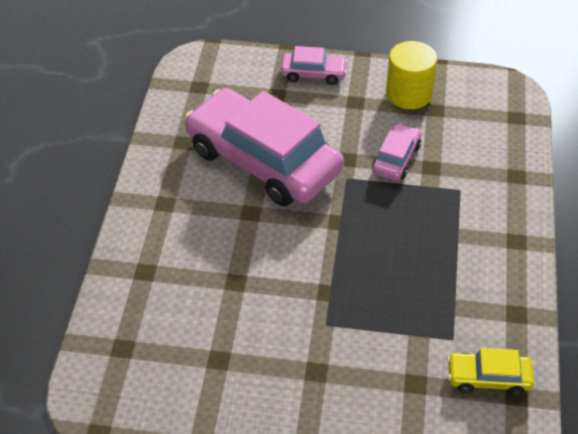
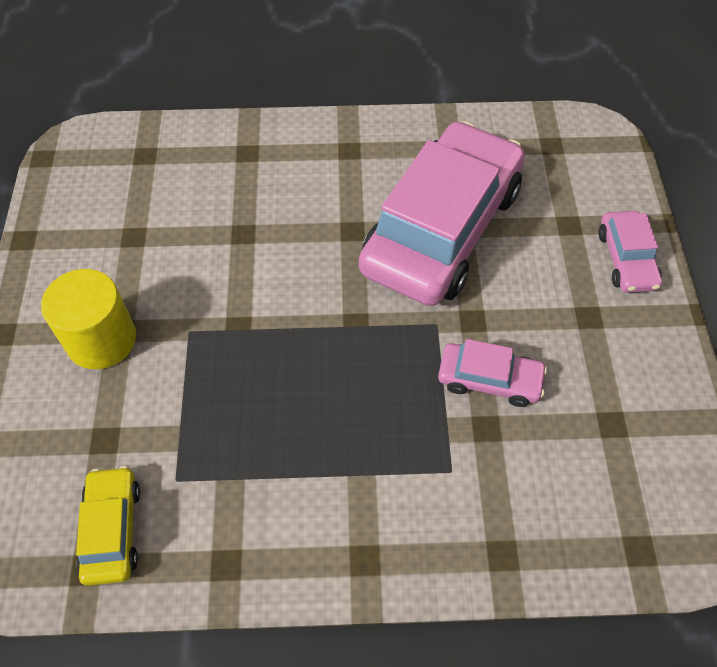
camera: 80 degrees right, 10 degrees up
(409, 94) = (632, 383): yellow cylinder -> yellow cylinder (101, 339)

